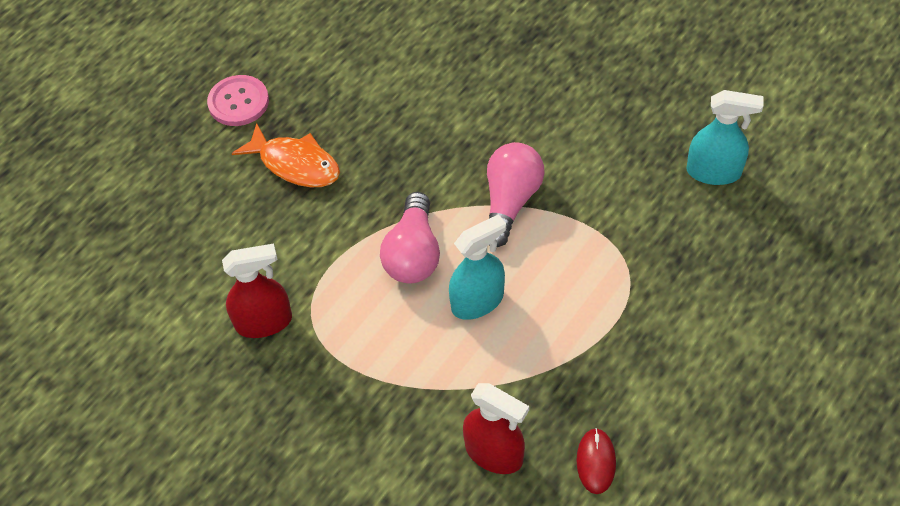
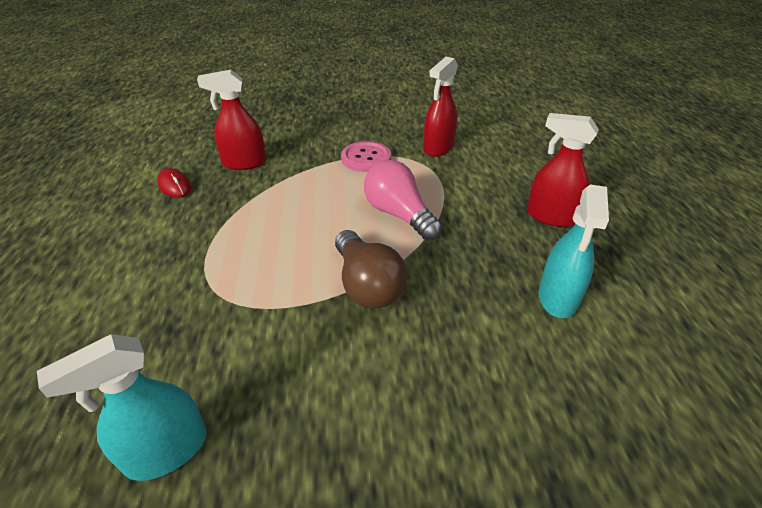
camera: 135 degrees right, 15 degrees down
(238, 102) = (655, 228): pink button -> pink button (366, 158)
(295, 164) = (551, 216): orange fish -> red spray bottle
(478, 301) = (324, 214): turquoise spray bottle -> turquoise spray bottle (557, 298)
(510, 202) = (367, 284): pink light bulb -> brown light bulb

